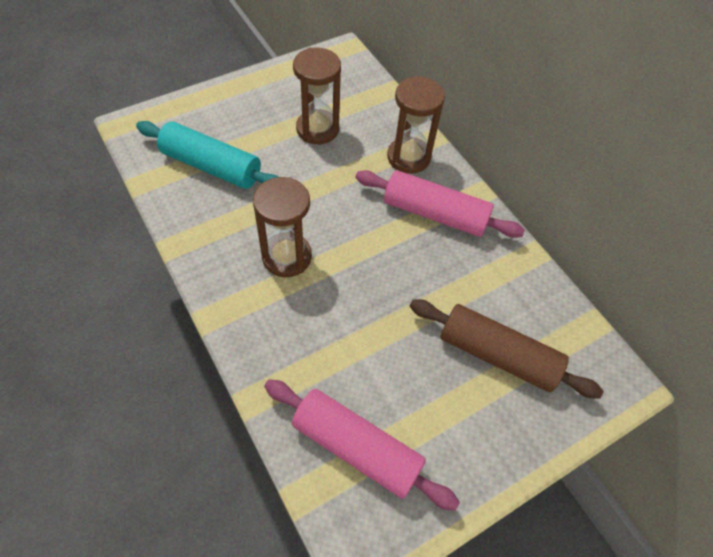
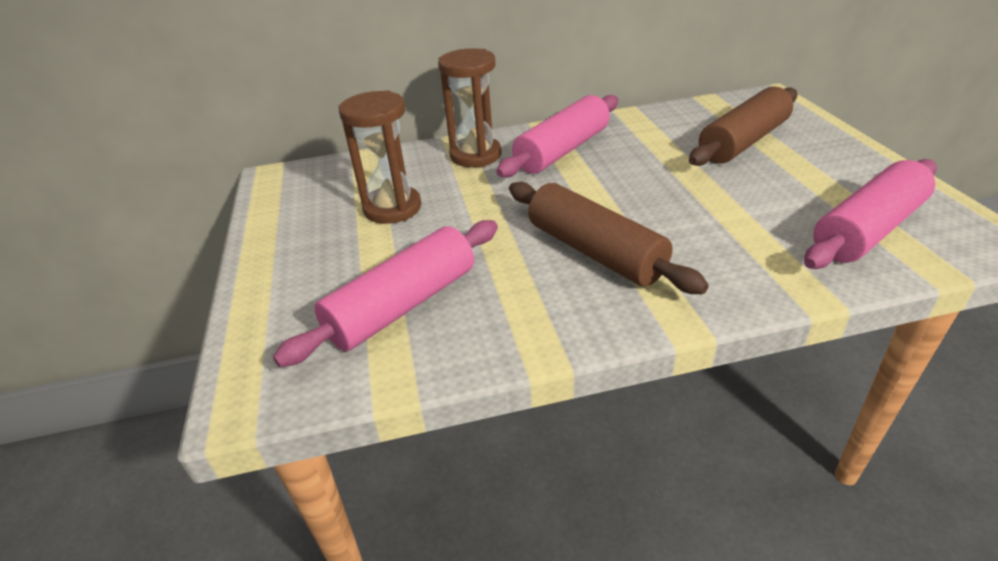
camera: 65 degrees left, 20 degrees down
(211, 166) = (403, 305): turquoise rolling pin -> pink rolling pin
(286, 257) = (595, 252): brown hourglass -> brown rolling pin

